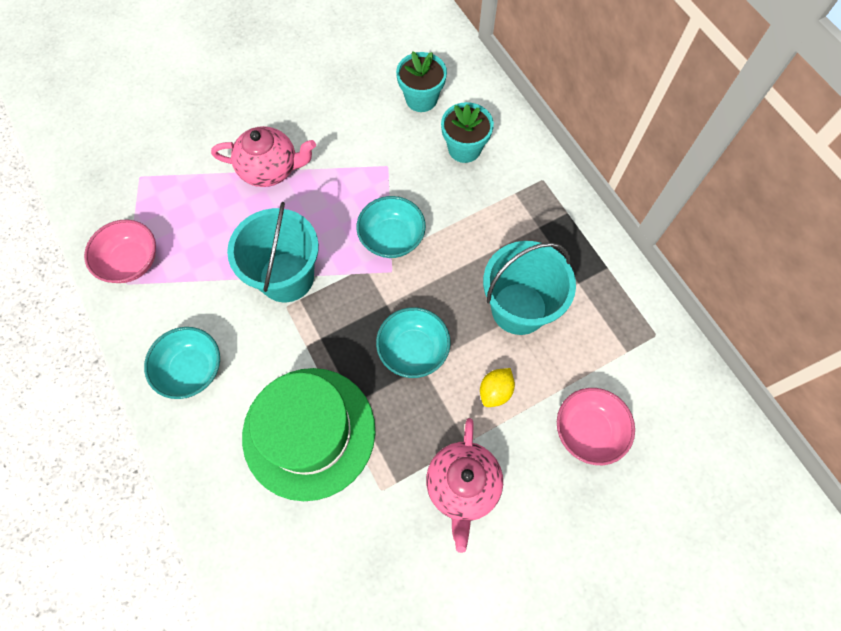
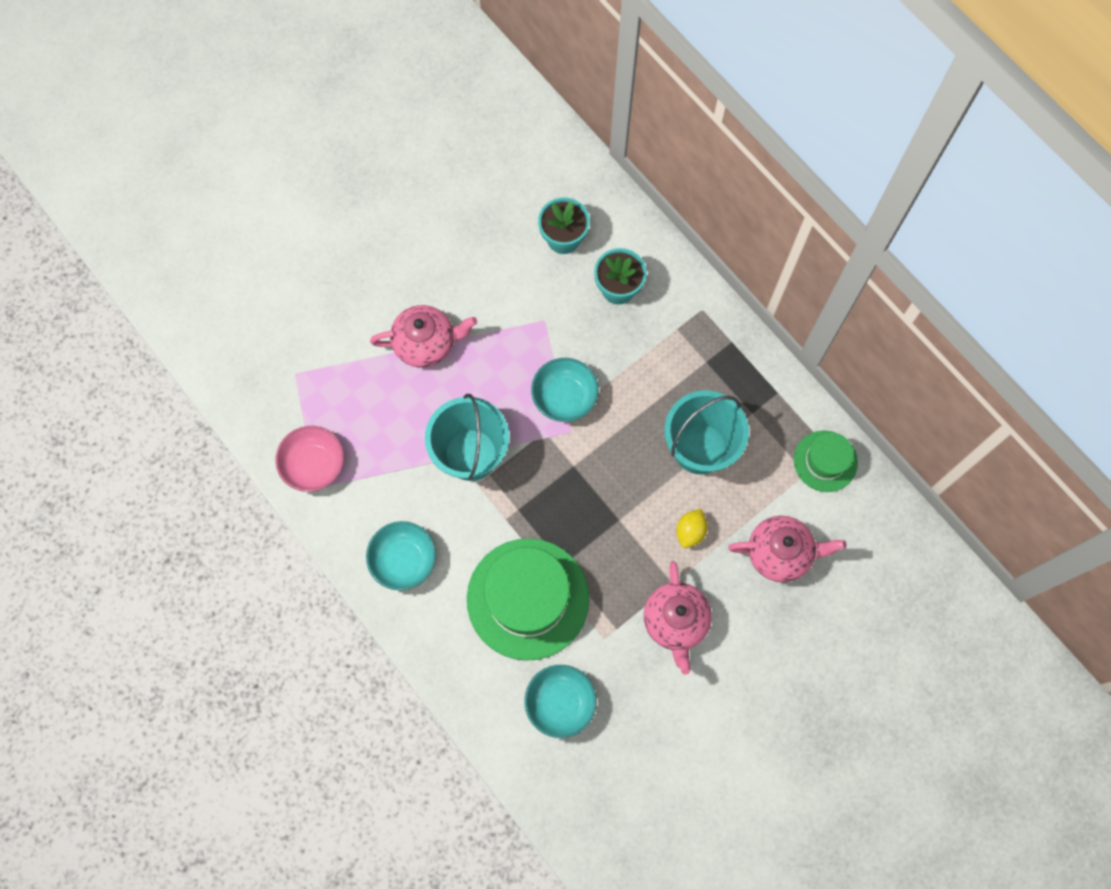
camera: 10 degrees left, 5 degrees up
(413, 350) = (607, 506): turquoise bowl -> turquoise bowl (560, 703)
(588, 431) = (780, 553): pink bowl -> pink teapot
(649, 343) = (825, 461): none -> green hat

